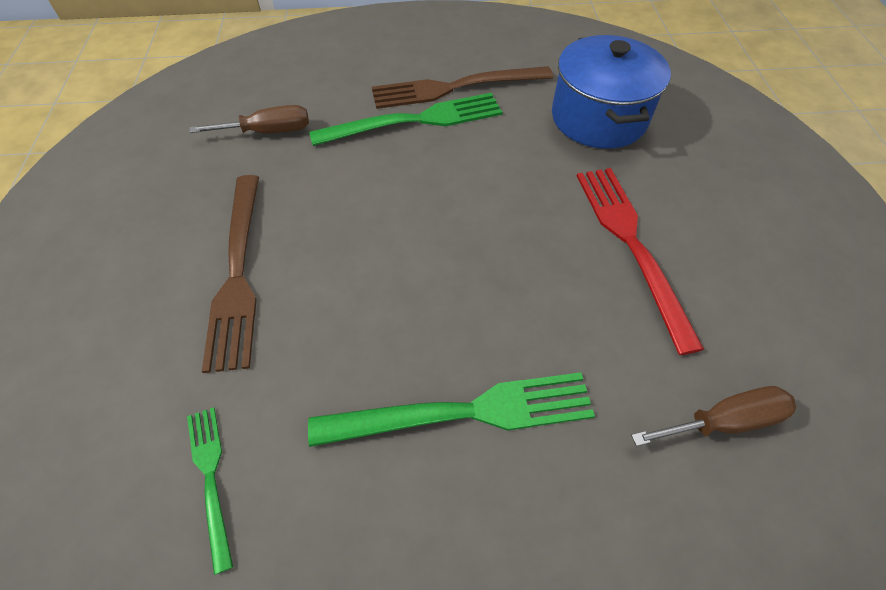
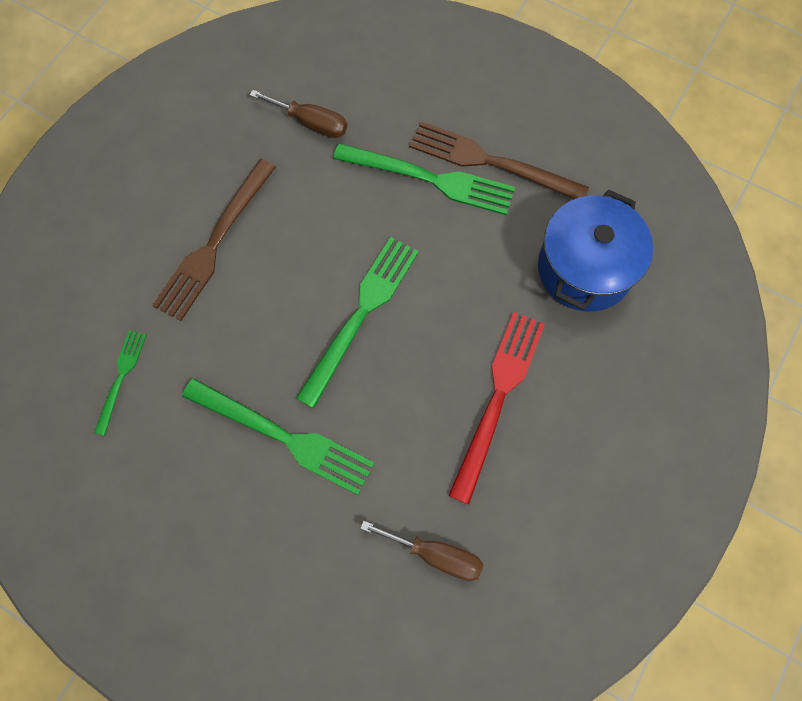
camera: 35 degrees right, 15 degrees up
(445, 250) = (361, 314): none -> green fork

